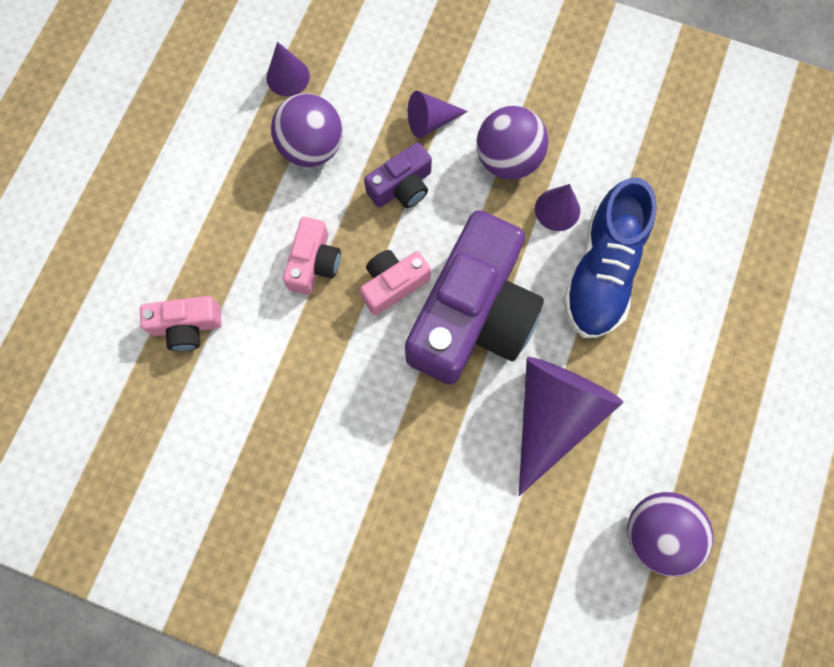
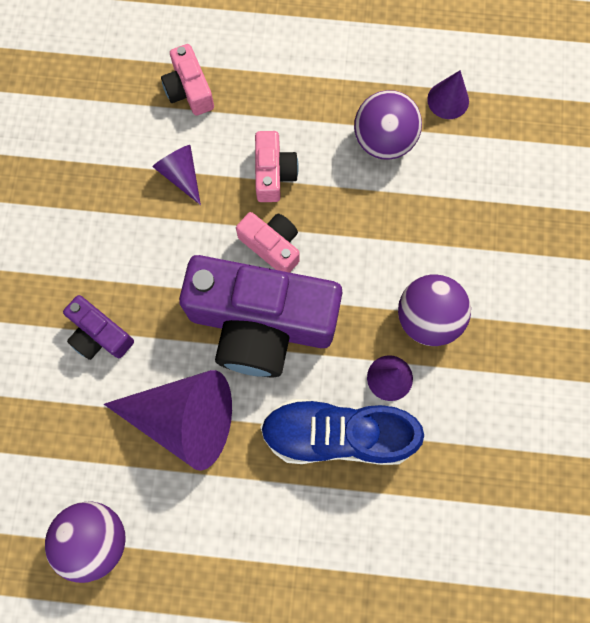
camera: 75 degrees right, 0 degrees up
(314, 263) = (273, 173): pink camera -> pink camera turned 90 degrees counterclockwise
(401, 186) = (369, 228): purple camera -> purple camera (100, 334)
(430, 121) = (444, 237): purple cone -> purple cone (181, 175)

